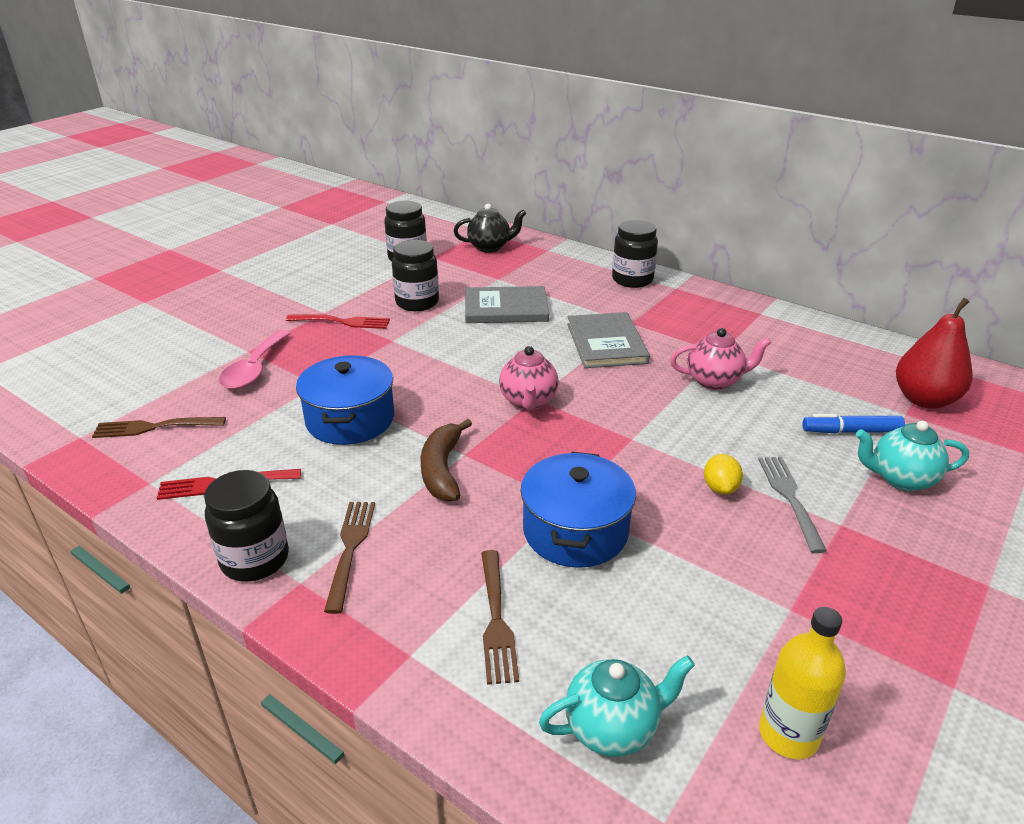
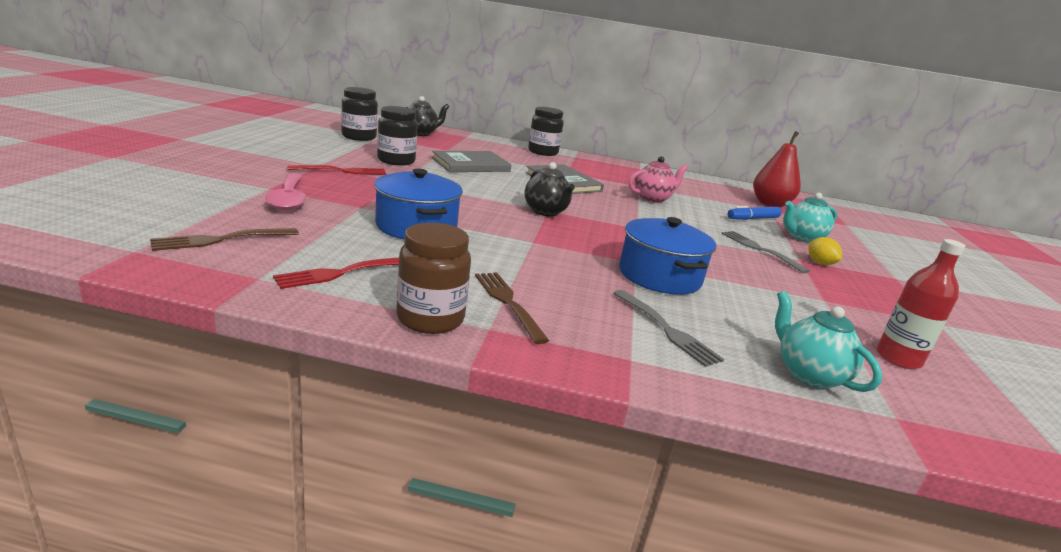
camera: 30 degrees left, 10 degrees down
(255, 559) = (430, 319): black jar -> brown jar
(442, 469) = (527, 251): brown banana -> none
(496, 618) = (665, 329): brown fork -> grey fork
(528, 401) = (546, 212): pink teapot -> black teapot
(612, 728) = (809, 375): turquoise teapot -> turquoise teapot turned 75 degrees counterclockwise
(720, 488) = (718, 248): yellow lemon -> yellow lemon (820, 263)
(788, 734) = (898, 358): yellow bottle -> red bottle

